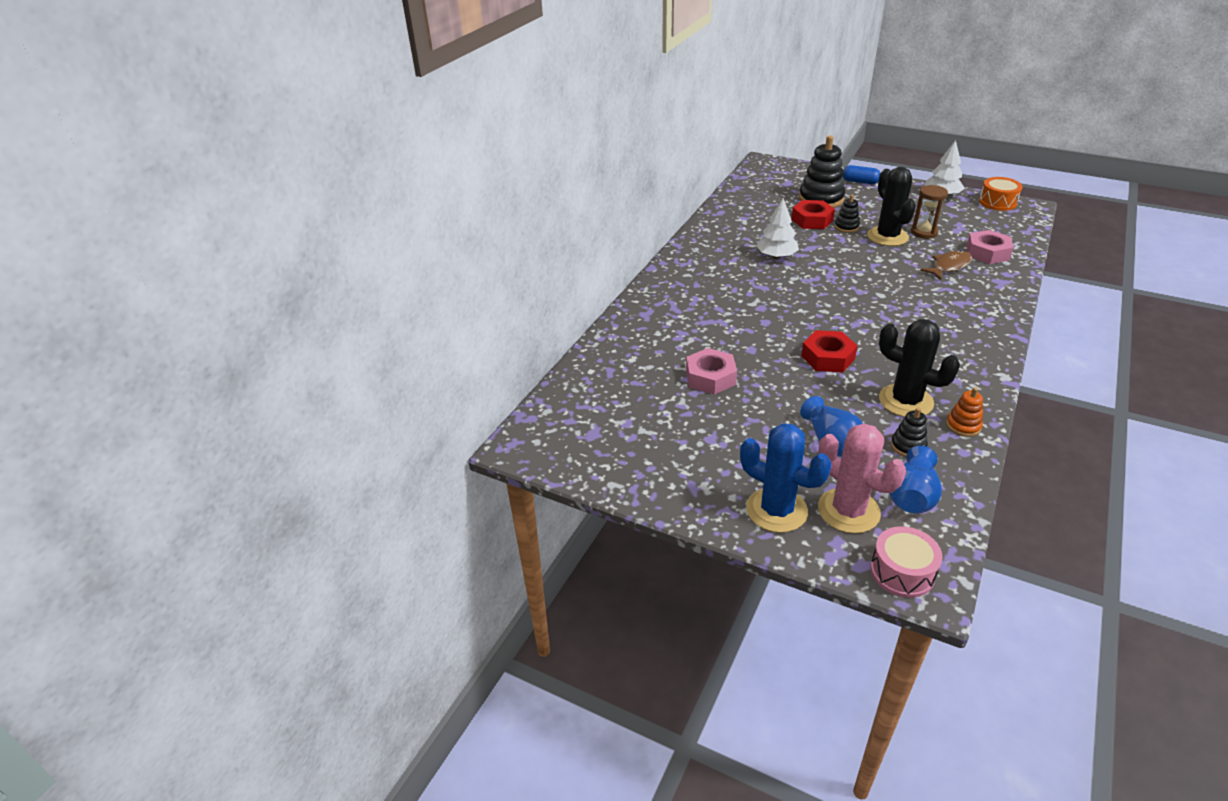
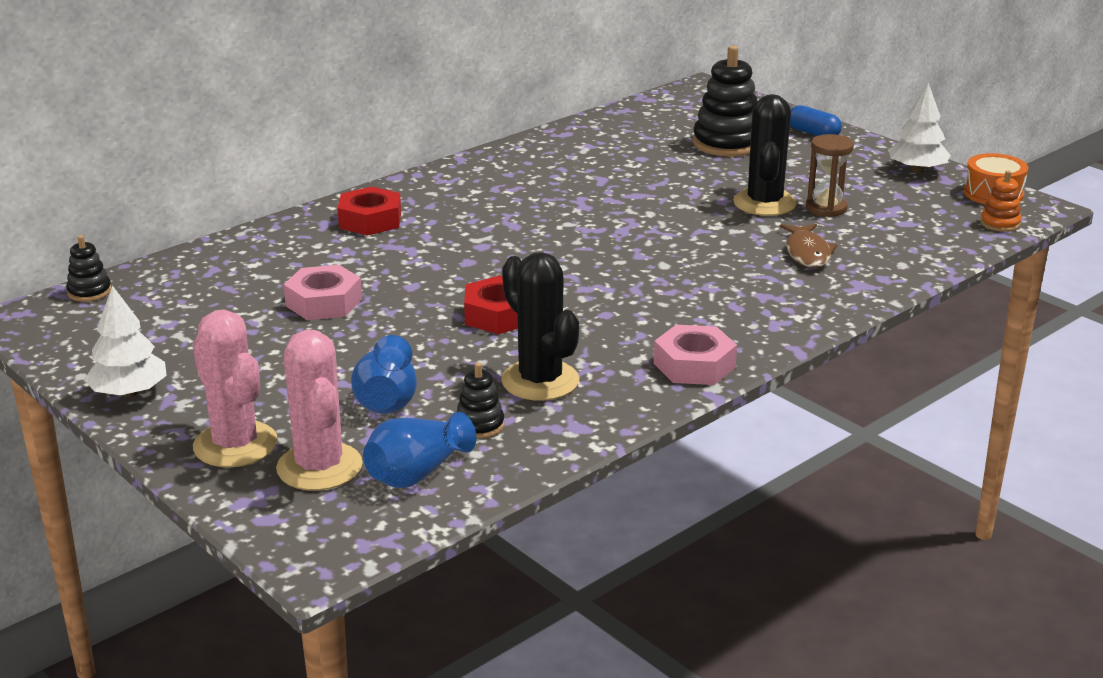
camera: 20 degrees right, 10 degrees down
(776, 256) = (576, 195): white tree -> white tree (129, 393)
(776, 510) = (235, 445): blue cactus -> pink cactus
(812, 220) = (681, 165): red nut -> red nut (370, 220)
(846, 227) = (720, 181): black stacking toy -> black stacking toy (89, 292)
(902, 572) = (306, 538): pink drum -> none
(949, 266) = (807, 253): brown fish -> brown fish turned 105 degrees clockwise
(963, 426) = (581, 423): orange stacking toy -> orange stacking toy (1000, 223)
(987, 253) = (888, 249): pink nut -> pink nut (694, 365)

